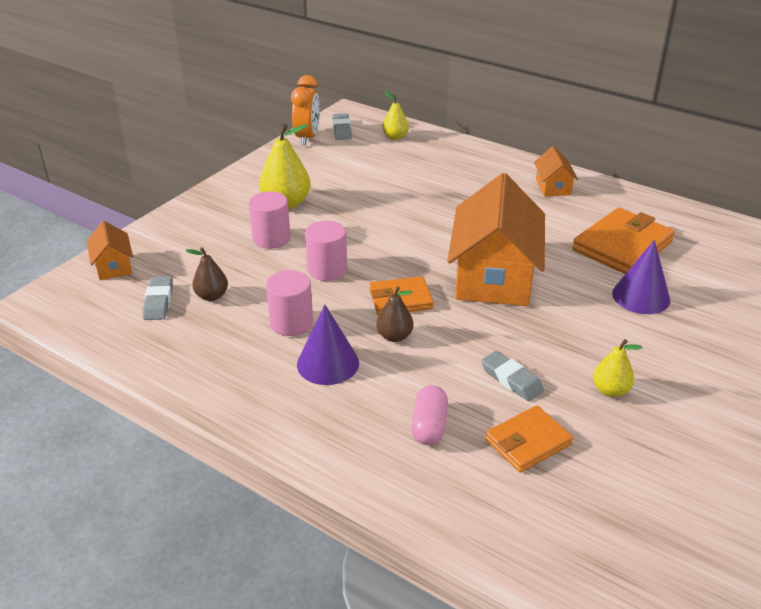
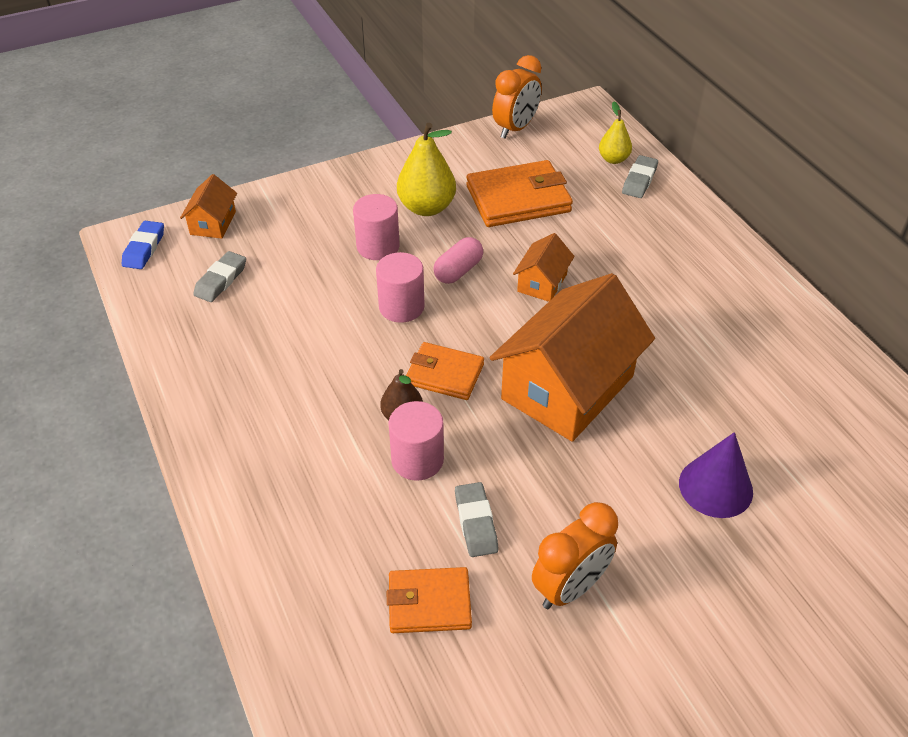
camera: 30 degrees right, 10 degrees up
(64, 303) = (144, 248): none -> blue eraser
(212, 296) = (271, 293): brown pear -> none
(291, 323) = (318, 356): pink cylinder -> pink cylinder (417, 460)
(328, 363) = (314, 418): purple cone -> none
(341, 130) = (561, 129): grey eraser -> grey eraser (639, 180)
(429, 426) = (350, 535): pink capsule -> pink capsule (458, 271)
(553, 187) = (743, 295): orange house -> orange house (542, 283)
(610, 390) = (570, 587): yellow pear -> orange clock
(622, 246) = (755, 410): orange wallet -> orange wallet (518, 199)

